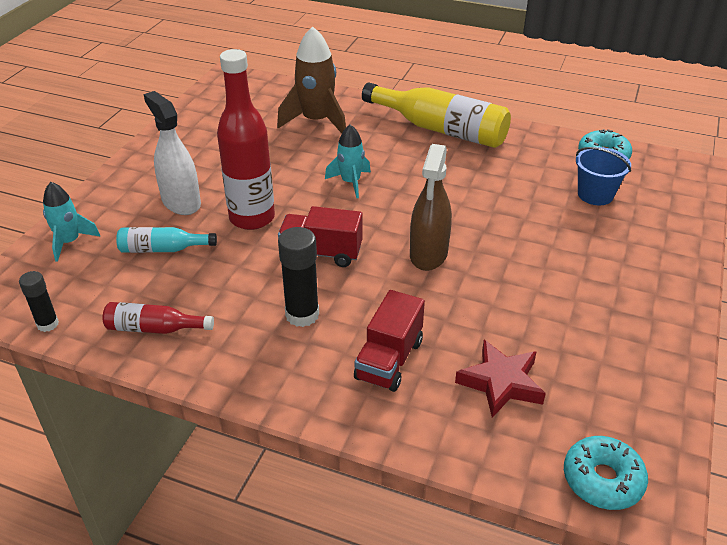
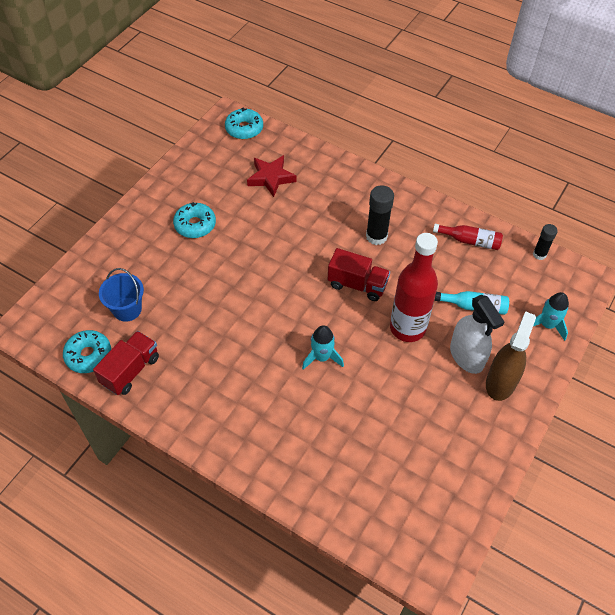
camera: 170 degrees left, 15 degrees up
(316, 121) = (339, 458): brown rocket -> none
(389, 360) = (329, 199): red truck -> red truck (130, 370)
(428, 254) = (281, 271): brown spray bottle -> brown spray bottle (500, 382)
(440, 129) = (218, 421): yellow bottle -> none
(578, 293) = (195, 225): none -> turquoise donut

